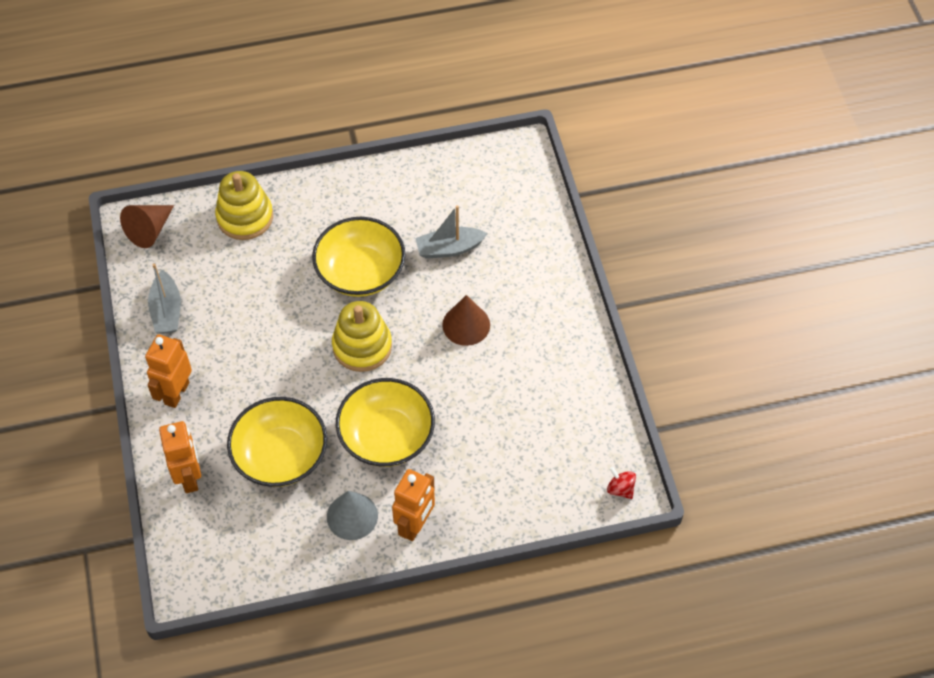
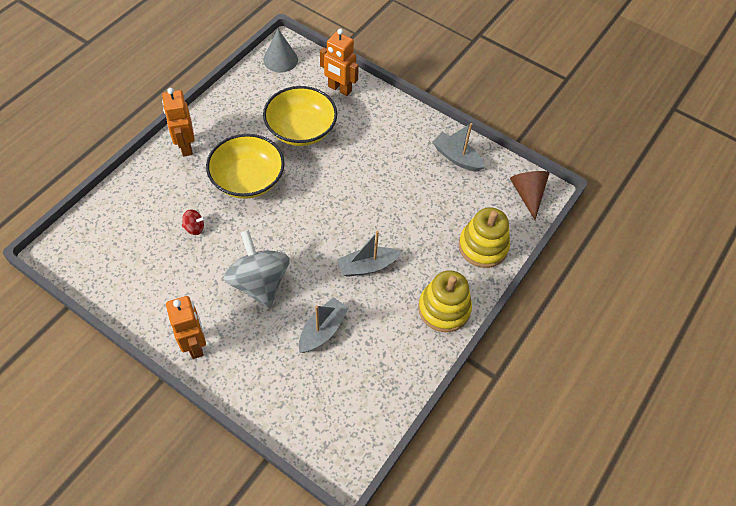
camera: 135 degrees right, 0 degrees up
(176, 393) = (396, 121): orange robot -> orange robot (195, 344)
(352, 516) = (228, 128): grey cone -> grey cone (280, 59)
(360, 272) = (367, 266): yellow bowl -> grey boat
(362, 346) = (316, 220): yellow stacking toy -> yellow stacking toy (444, 309)
(466, 325) = (259, 282): brown cone -> grey spinning top
(620, 489) = (64, 249): red spinning top -> red spinning top (194, 228)

